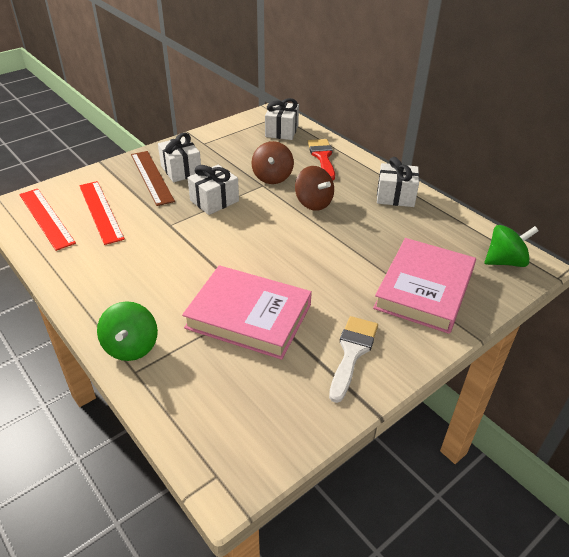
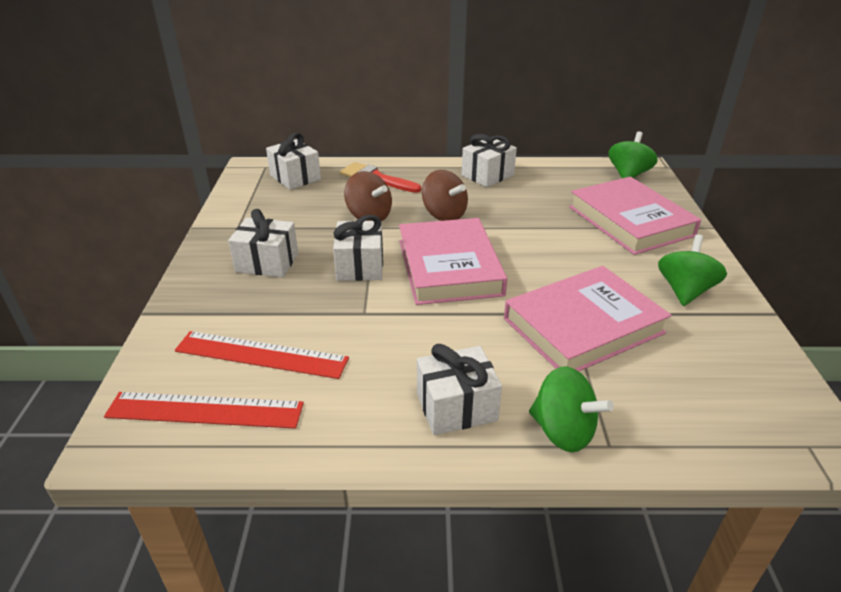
camera: 50 degrees left, 5 degrees down
(117, 296) = (456, 407): none -> white gift
(151, 177) = (248, 287): brown ruler -> none
(252, 233) = (449, 267): none -> pink book
(313, 203) = (444, 215): brown spinning top -> brown spinning top turned 45 degrees clockwise
(352, 352) = (684, 291): white brush -> green spinning top

